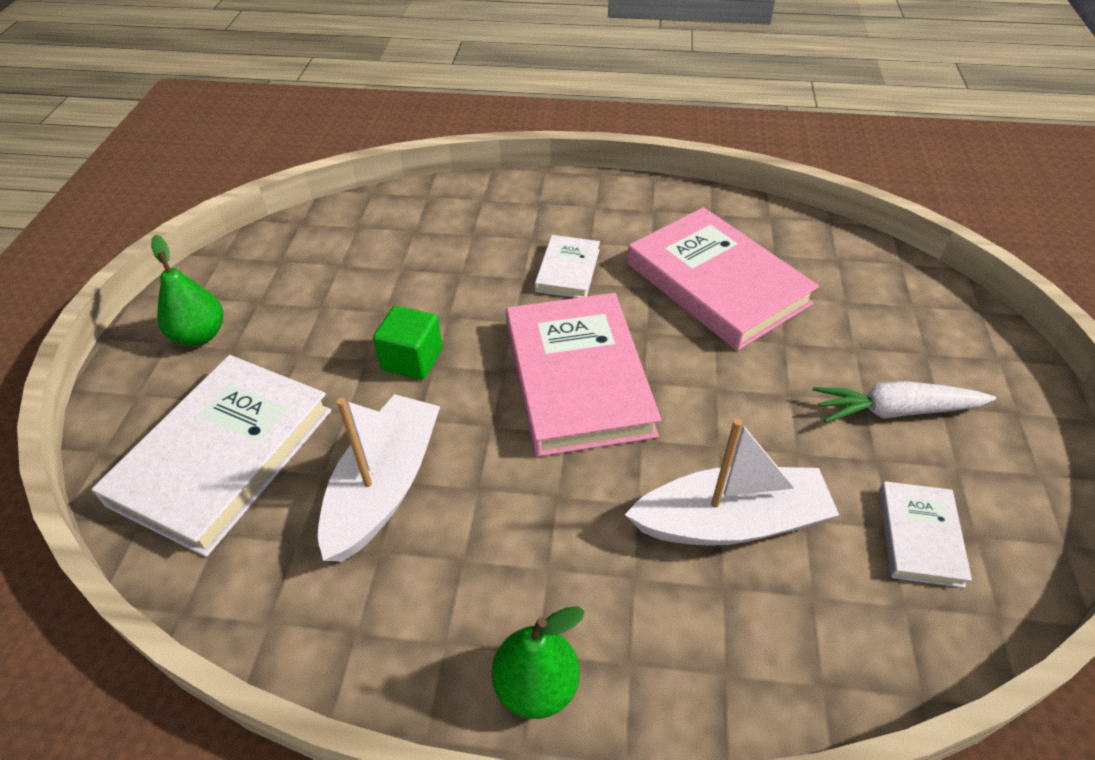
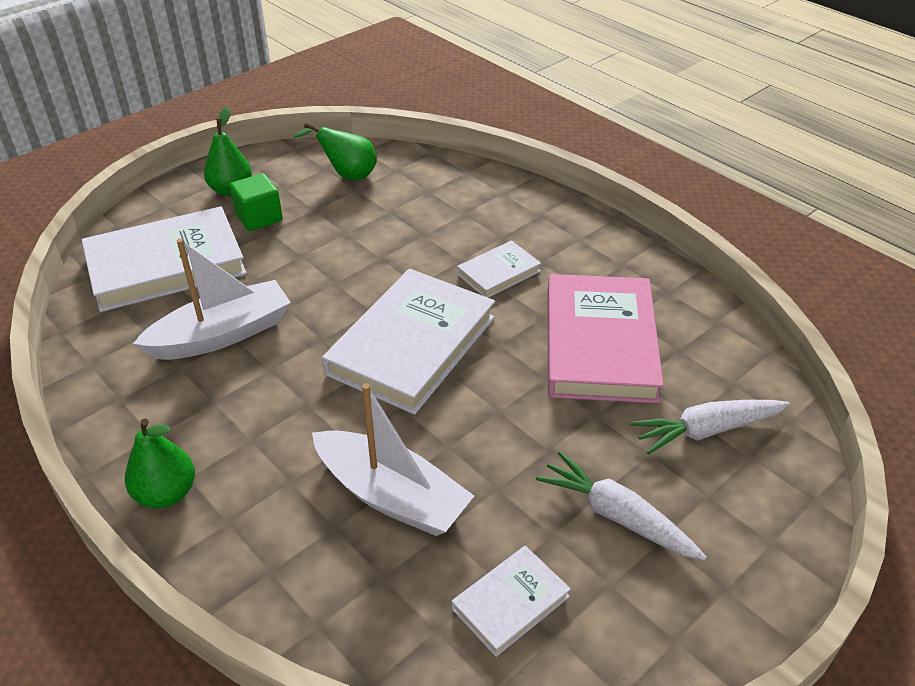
camera: 40 degrees right, 5 degrees down
(313, 255) = (347, 175): none -> green pear
(412, 359) = (326, 272): green cube -> green cube (259, 217)
(577, 378) = (411, 345): pink book -> white book
(865, 305) = (706, 431): none -> white carrot

